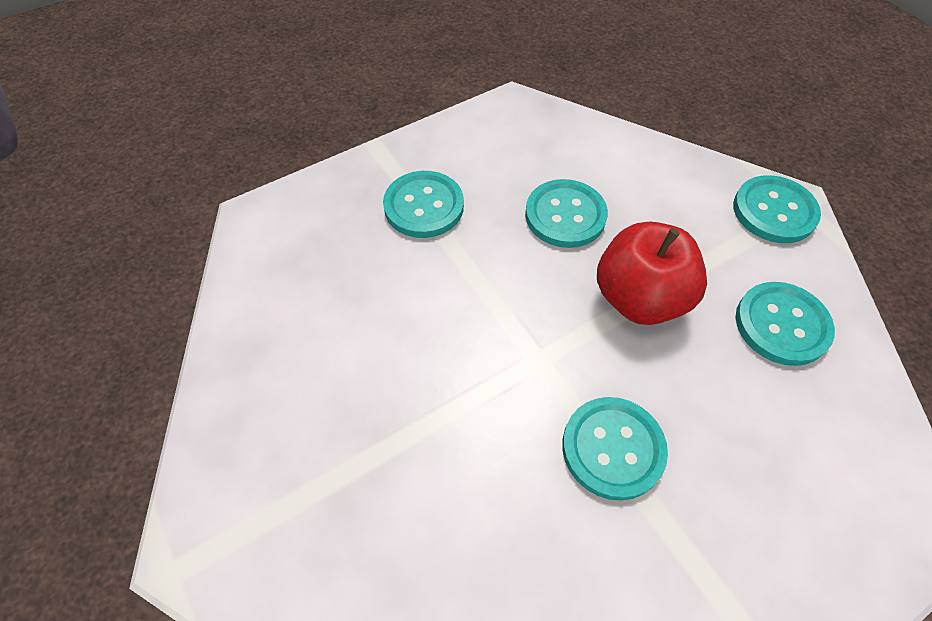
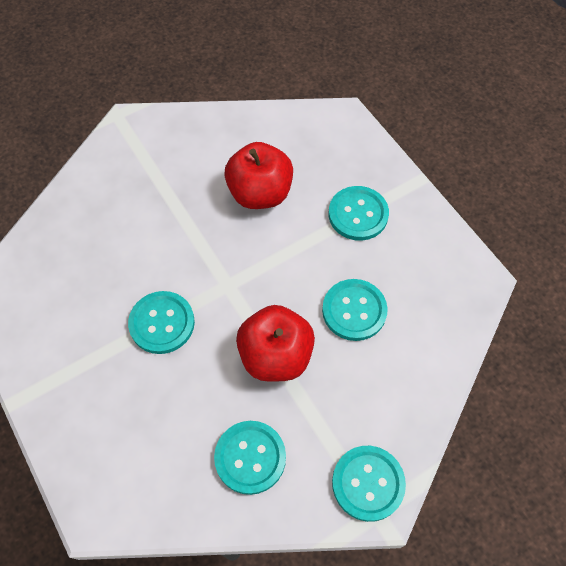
camera: 90 degrees right, 5 degrees up
(380, 319) = (260, 193): none -> red apple

